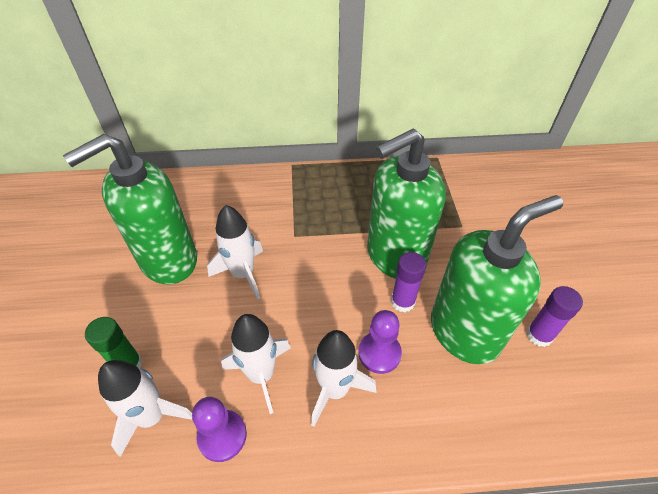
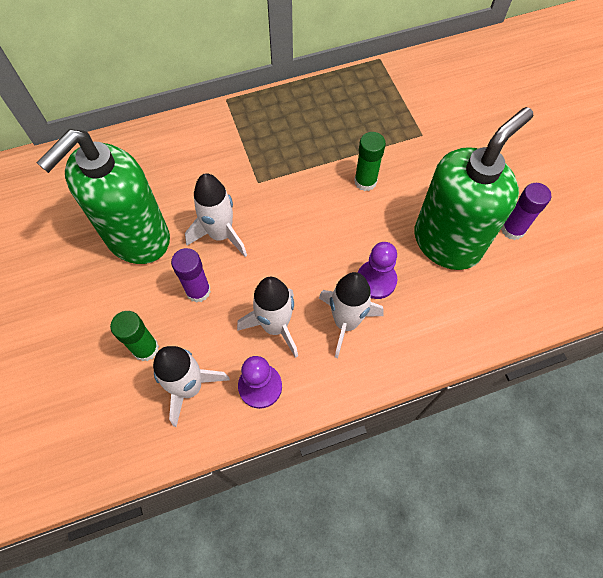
camera: 15 degrees left, 15 degrees up
(395, 256) = (365, 181): green soap dispenser -> green glue stick
(403, 302) = (384, 226): purple glue stick -> purple glue stick (198, 291)

